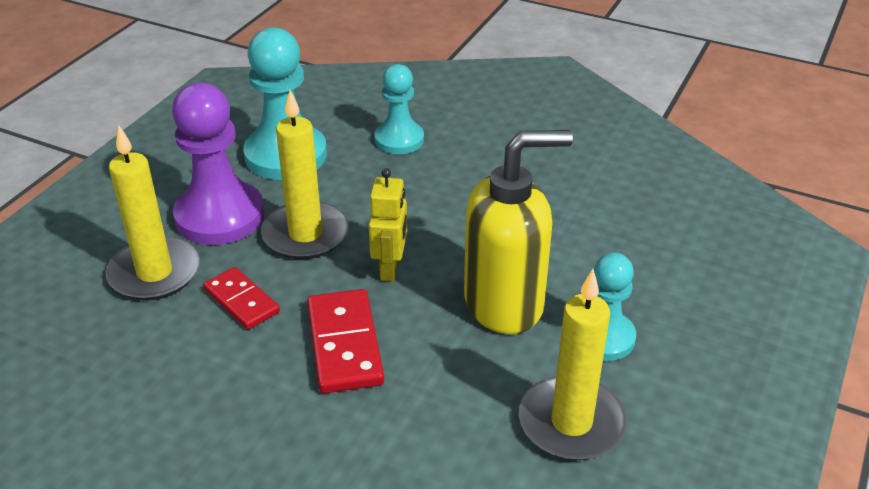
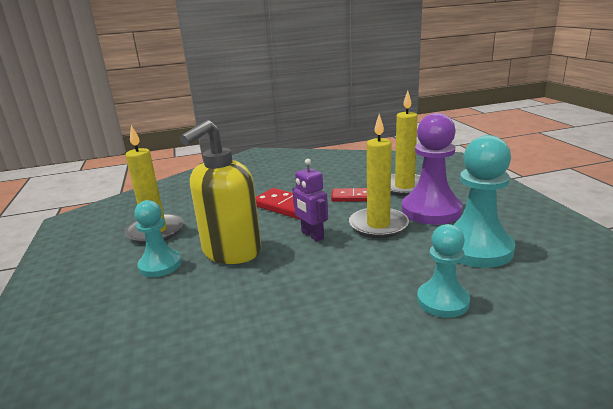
camera: 140 degrees right, 15 degrees down
(390, 268) = (312, 235): yellow robot -> purple robot

